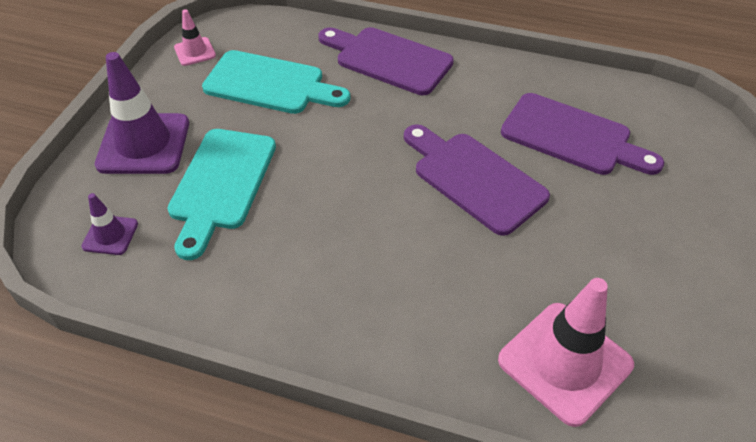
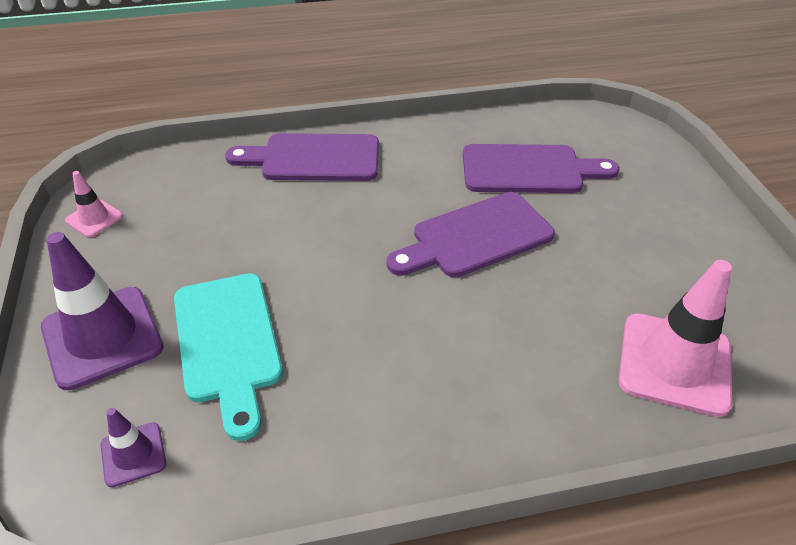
camera: 30 degrees left, 5 degrees down
(270, 84) = (207, 222): turquoise cutting board -> none
(474, 179) = (476, 237): purple cutting board -> purple cutting board turned 45 degrees counterclockwise

